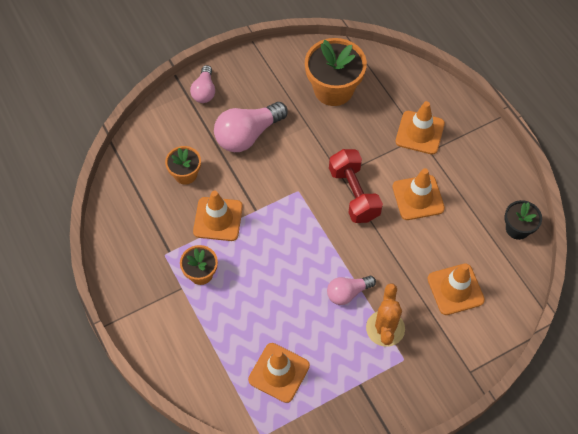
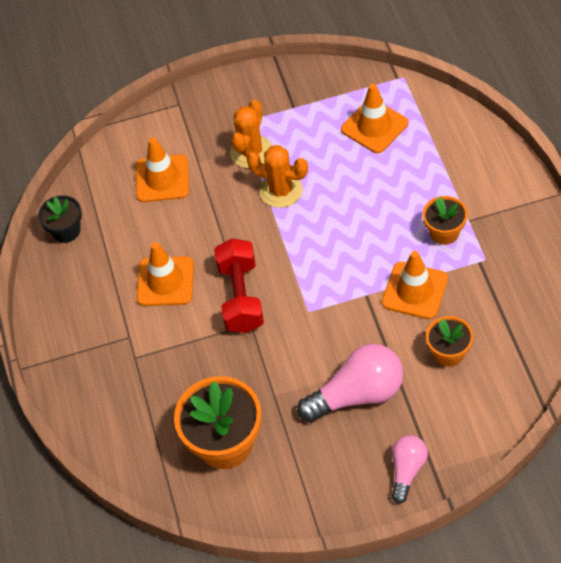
camera: 160 degrees left, 5 degrees down
(348, 293) = (281, 190): pink light bulb -> orange cactus
(420, 132) = (132, 362): orange traffic cone -> none

